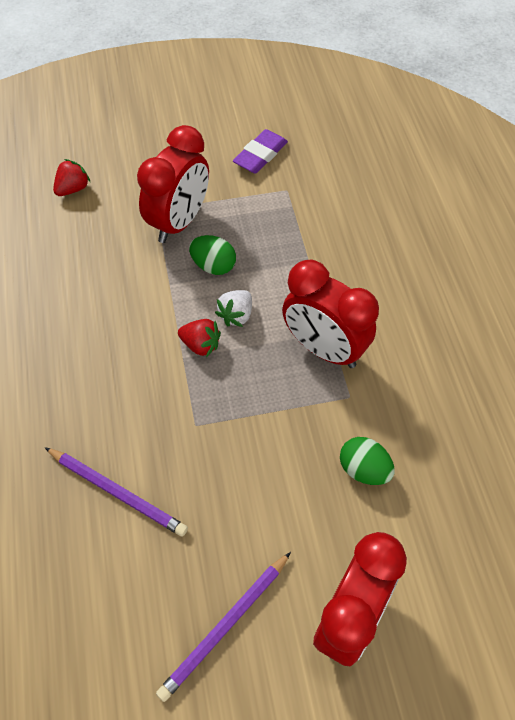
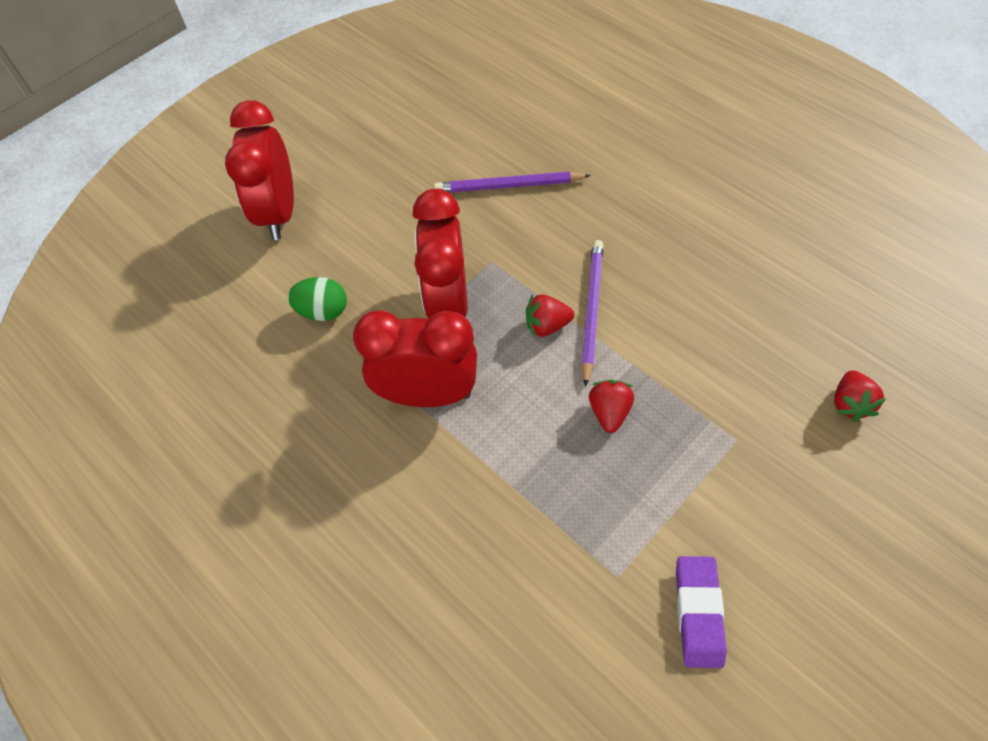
camera: 150 degrees right, 0 degrees up
(179, 222) = (696, 440): red clock -> red clock (448, 303)
(213, 266) = (609, 412): green egg -> red strawberry
(225, 626) = (364, 162): purple pencil -> purple pencil (591, 310)
(236, 315) = (539, 374): white strawberry -> none

